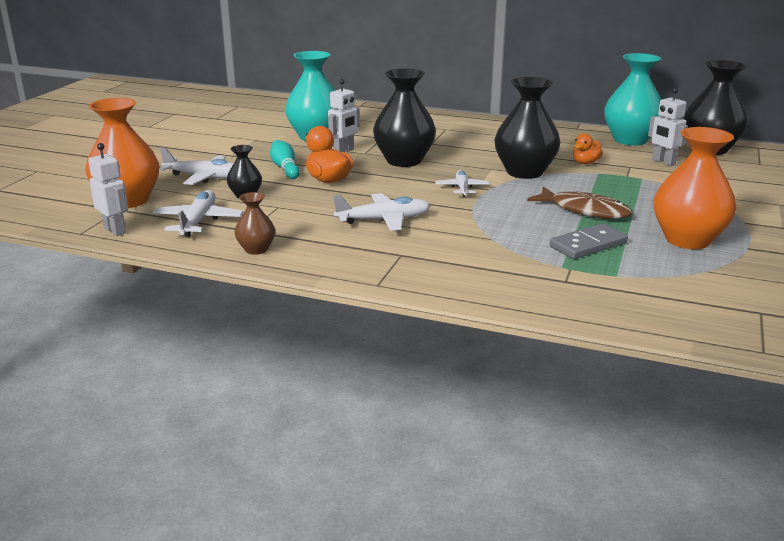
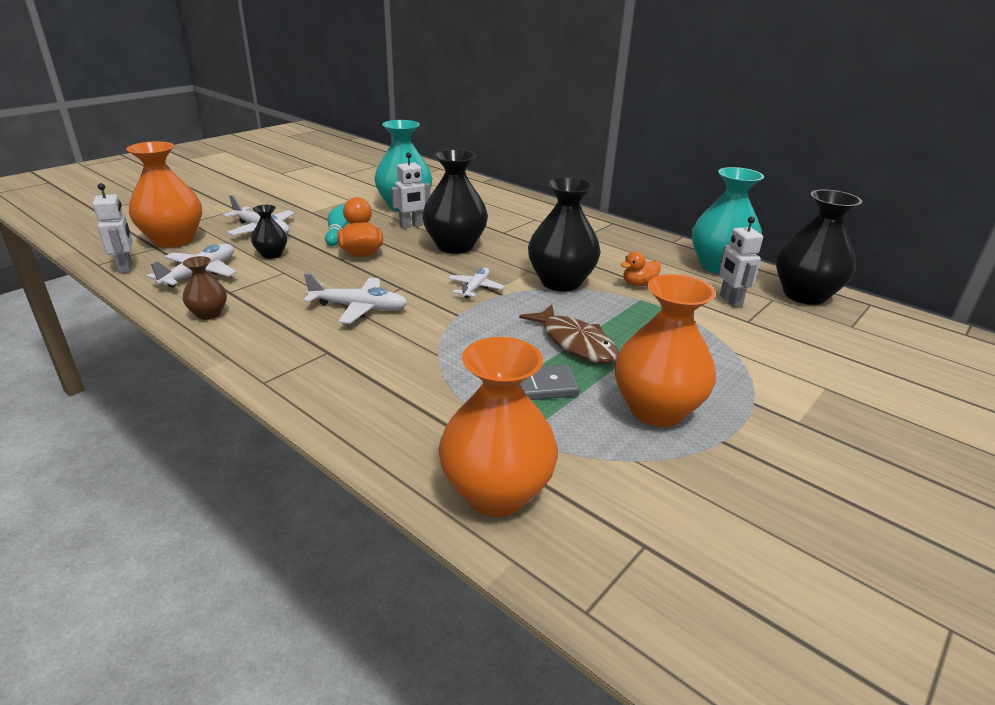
camera: 20 degrees right, 5 degrees up
(639, 309) = (496, 493): none -> orange vase

